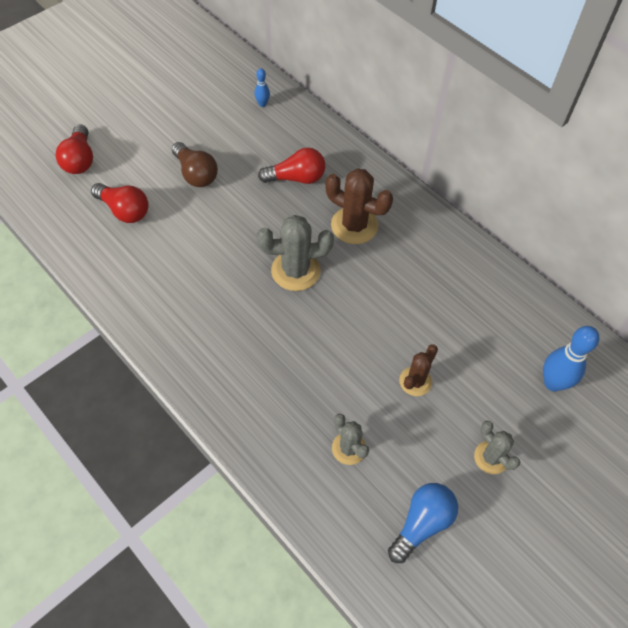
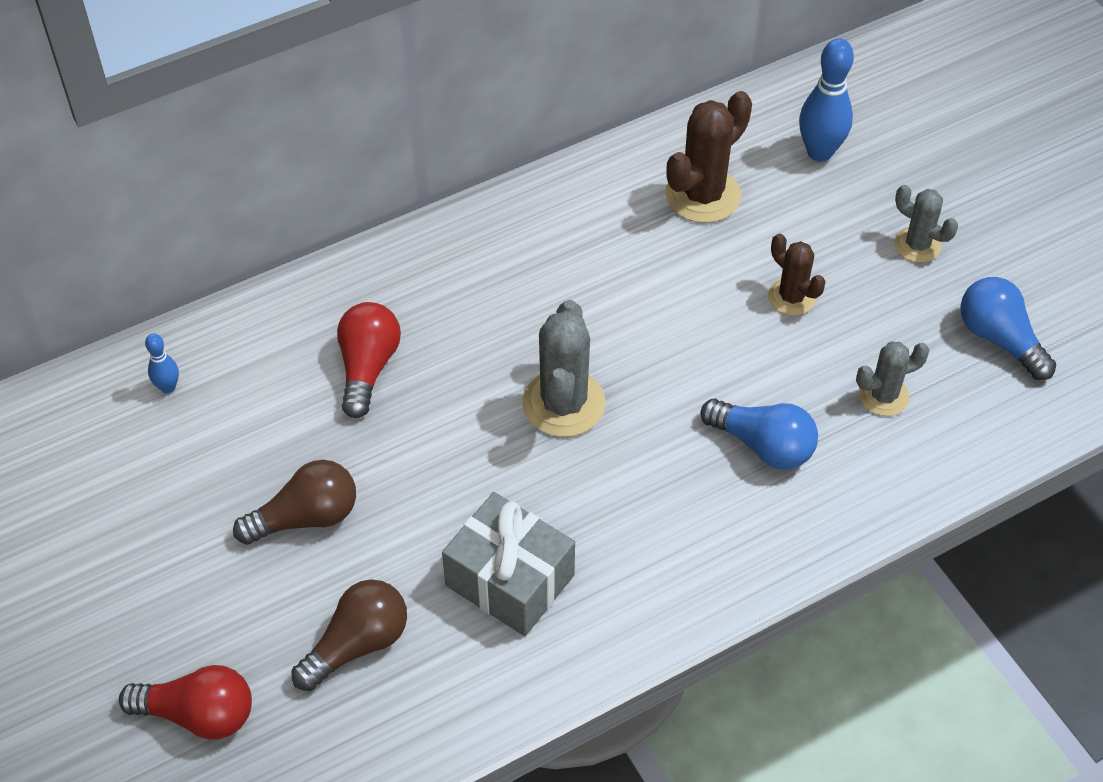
camera: 75 degrees left, 5 degrees down
(124, 210) = (357, 644): red light bulb -> brown light bulb
(172, 267) = (510, 580): none -> grey gift
(291, 380) = (763, 445): none -> blue light bulb
(354, 225) = (494, 309): brown cactus -> brown cactus (703, 195)
(491, 457) = (917, 245): grey cactus -> grey cactus turned 60 degrees clockwise

